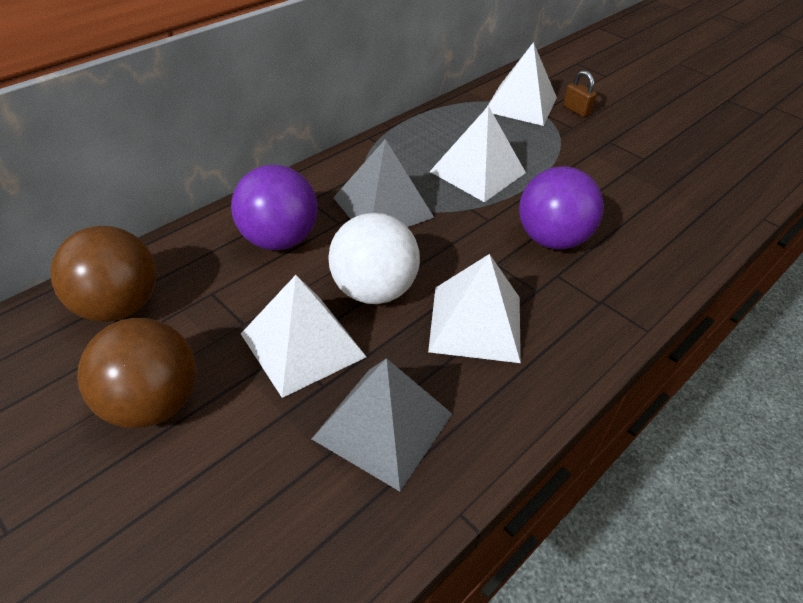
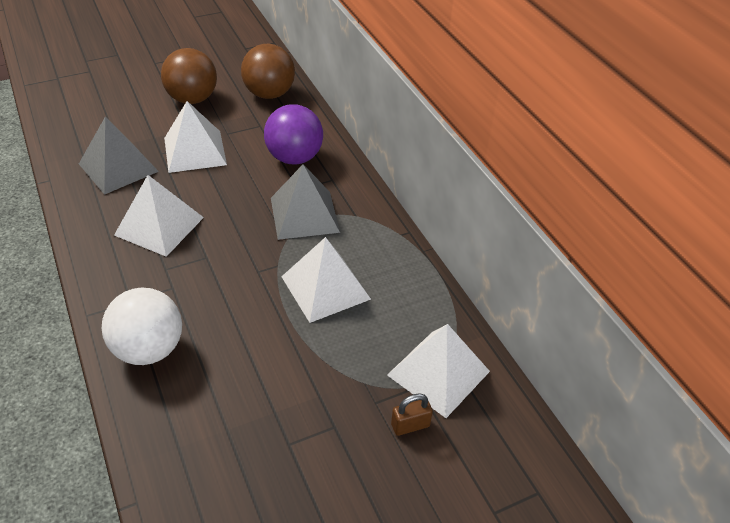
camera: 110 degrees right, 0 degrees up
(373, 290) = (219, 188): white ball -> white ball (149, 349)
(551, 239) = (212, 301): purple ball -> none

